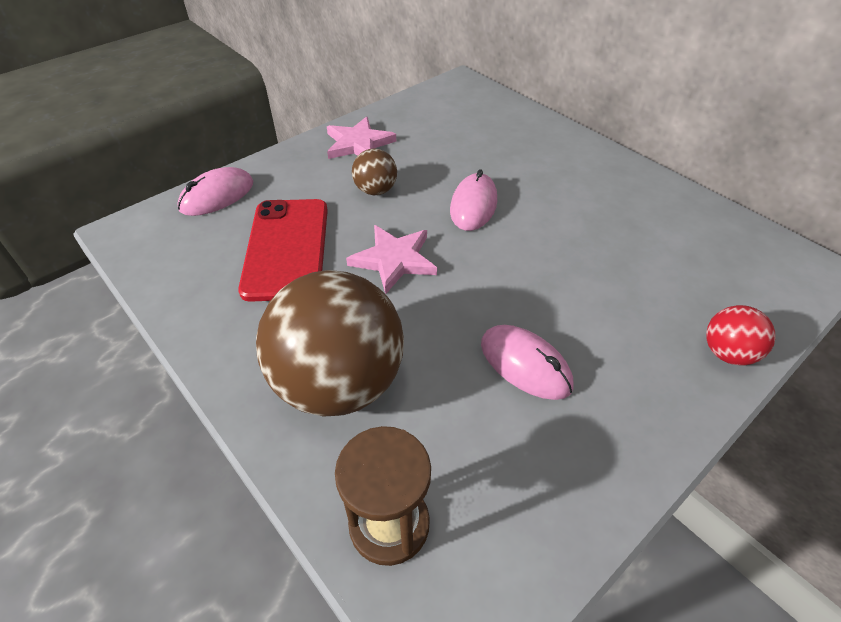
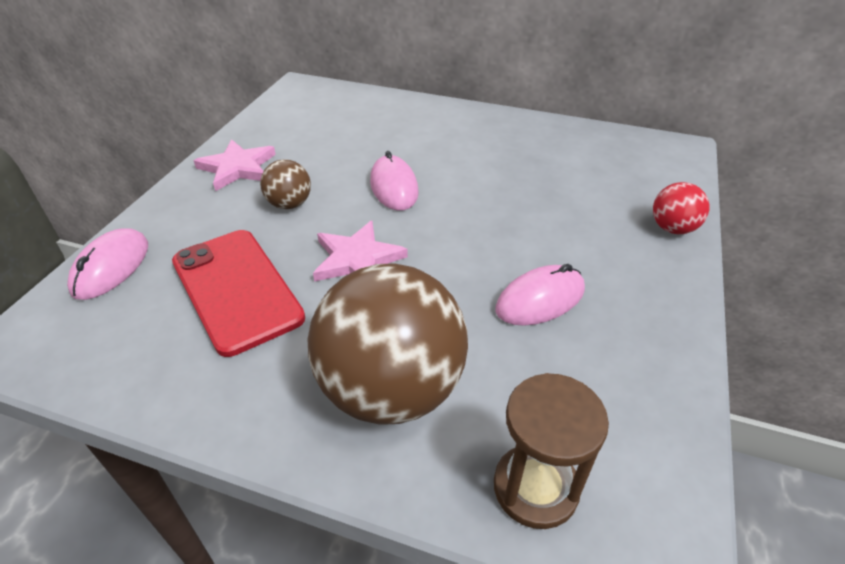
camera: 30 degrees left, 5 degrees down
(525, 364) = (540, 299): pink mouse -> pink mouse turned 45 degrees counterclockwise

